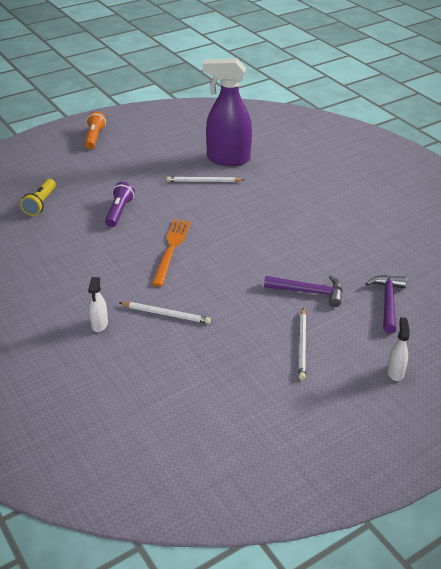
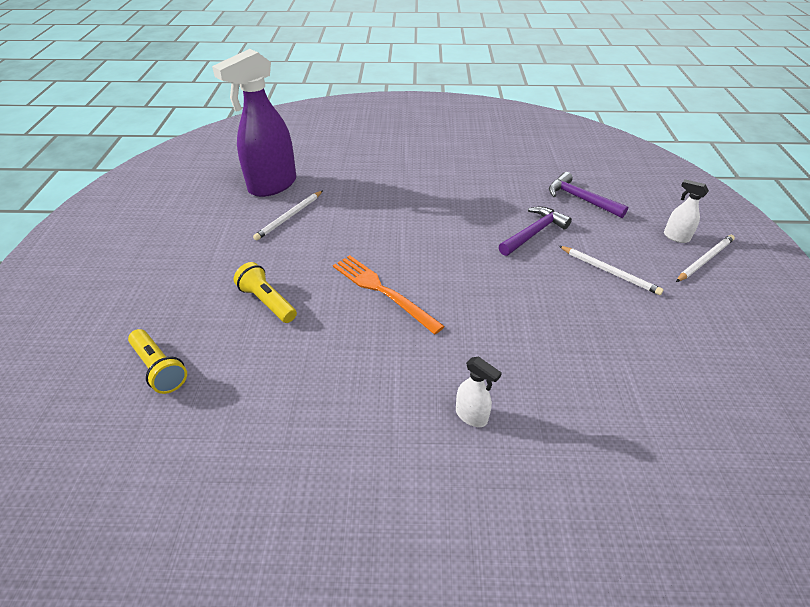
camera: 55 degrees left, 5 degrees up
(94, 137) = (89, 257): orange flashlight -> none
(119, 212) = (267, 302): purple flashlight -> yellow flashlight
(166, 314) = (495, 346): white pencil -> white pencil (704, 260)

